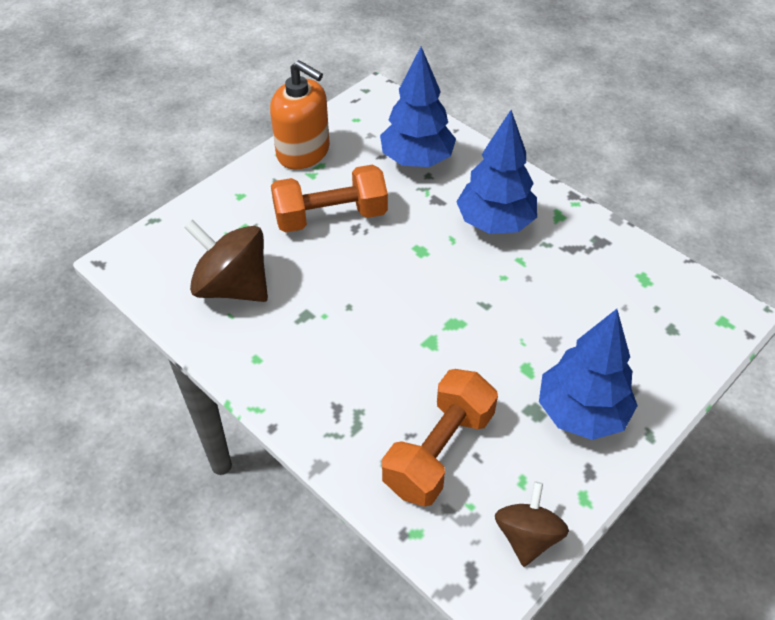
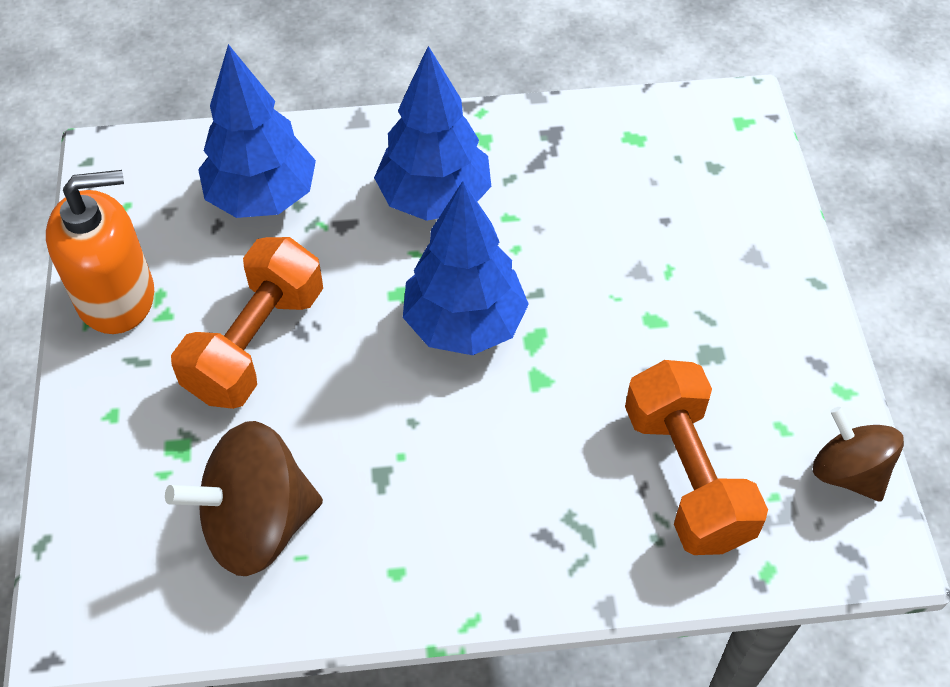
camera: 50 degrees left, 5 degrees up
(581, 413) = (746, 316): blue tree -> blue tree (464, 324)

